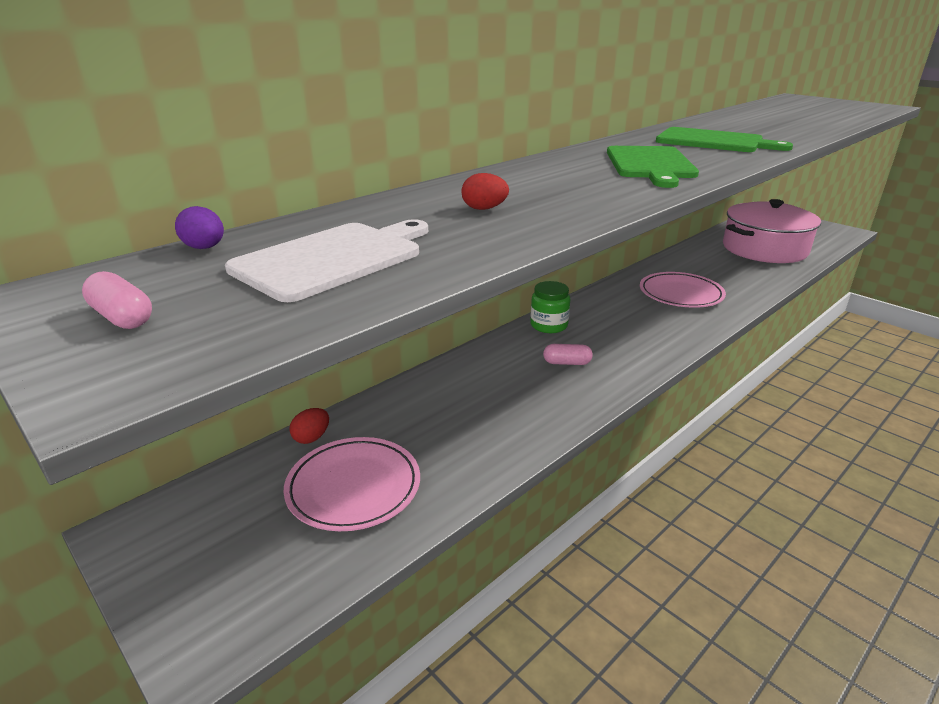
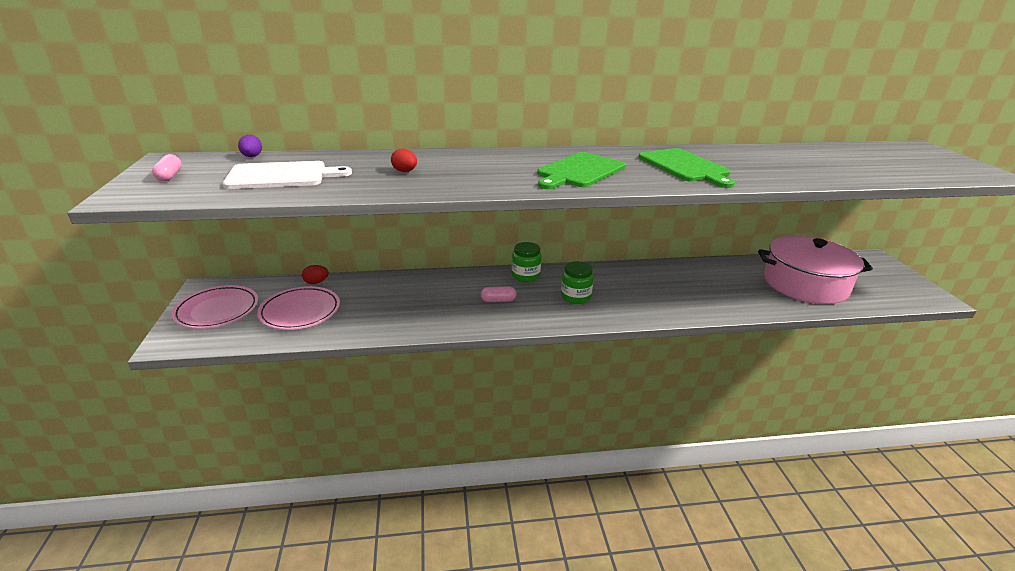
camera: 35 degrees right, 0 degrees up
(567, 363) = (498, 300): pink capsule -> pink capsule turned 45 degrees counterclockwise
(628, 328) = (575, 296): none -> green jar
(680, 294) = (658, 290): pink plate -> pink plate (217, 310)

